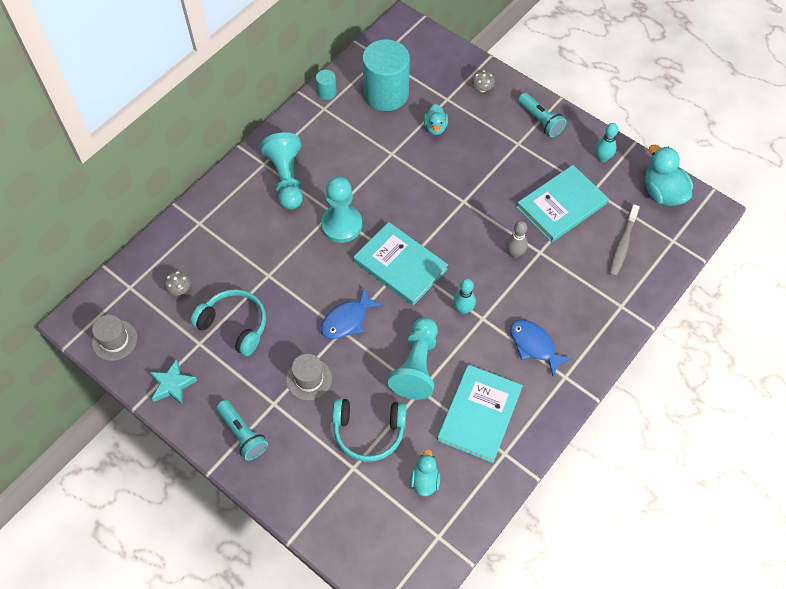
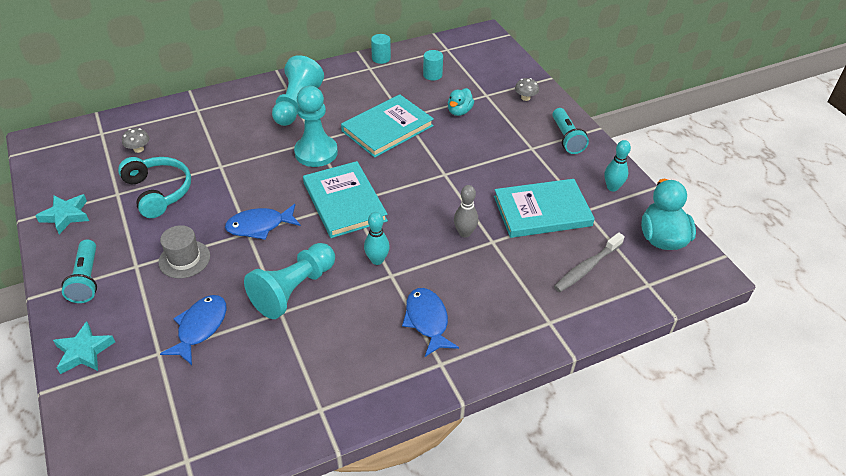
camera: 25 degrees right, 15 degrees down
(114, 340) = (53, 165): grey hat -> none
(294, 494) = (84, 352): none -> turquoise star
(369, 432) = (200, 327): turquoise headphones -> blue fish
(386, 94) = (432, 75): turquoise cylinder -> turquoise cylinder, size x0.43
(425, 480) = (217, 398): turquoise duck -> none
(479, 414) = (322, 360): turquoise book -> turquoise book (387, 128)

